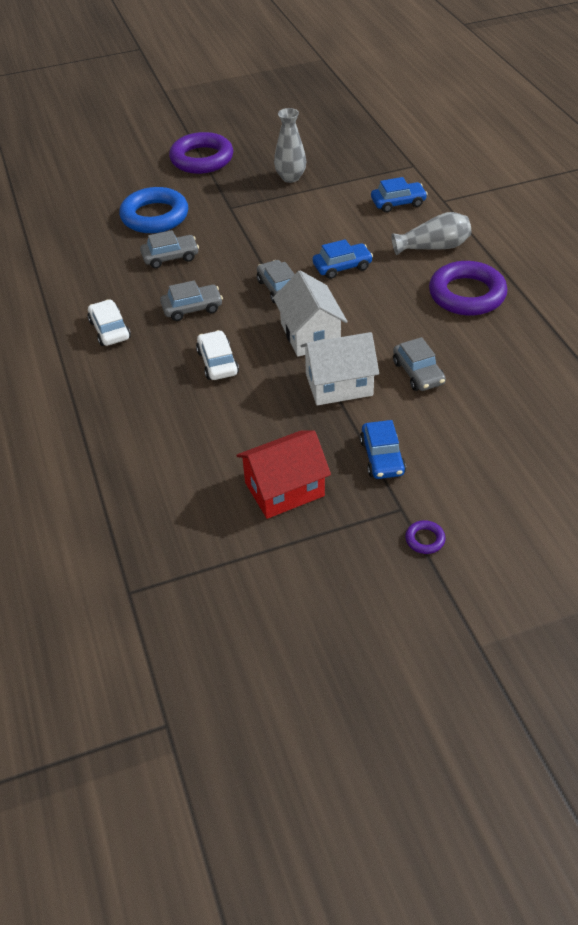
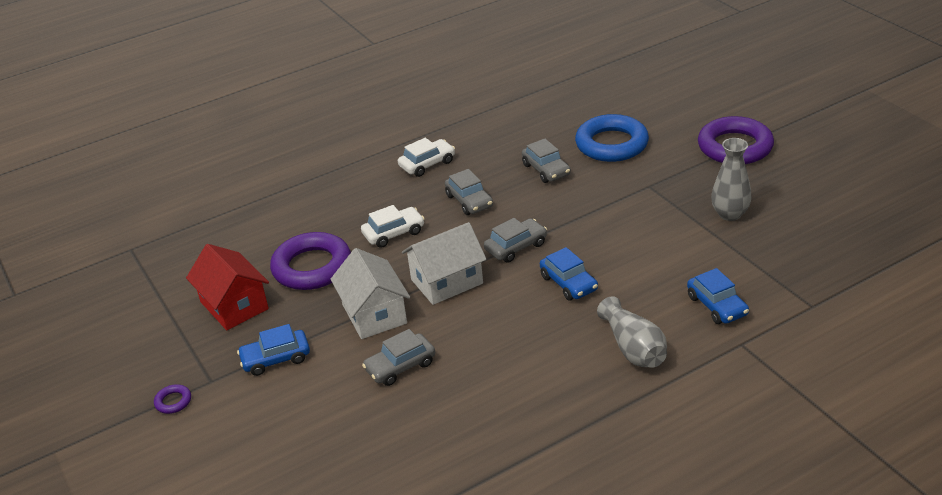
camera: 80 degrees right, 10 degrees down
(467, 294) = (547, 388): purple ring -> purple ring (312, 267)

